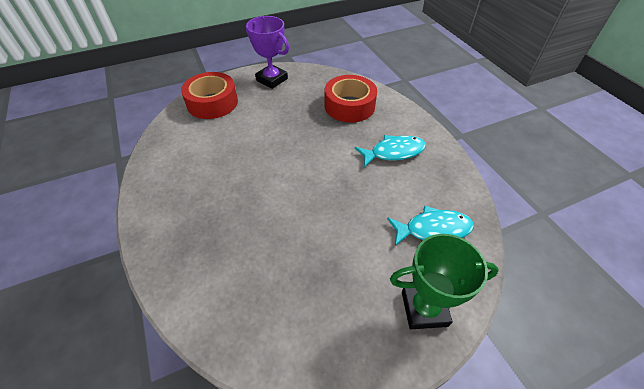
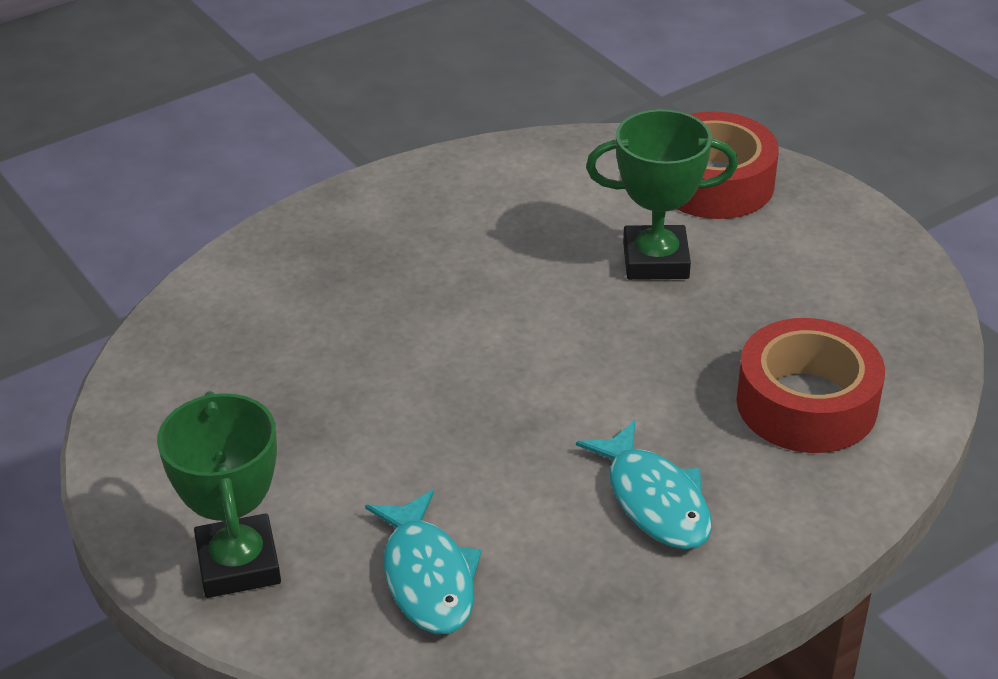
camera: 80 degrees right, 10 degrees down
(254, 127) = (655, 260): none -> green trophy
(272, 79) = (851, 251): purple trophy -> none

